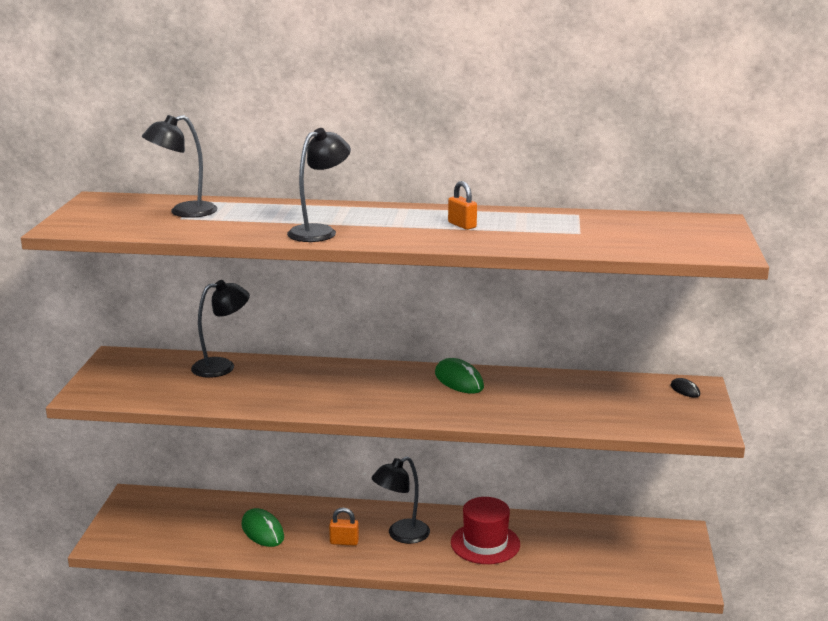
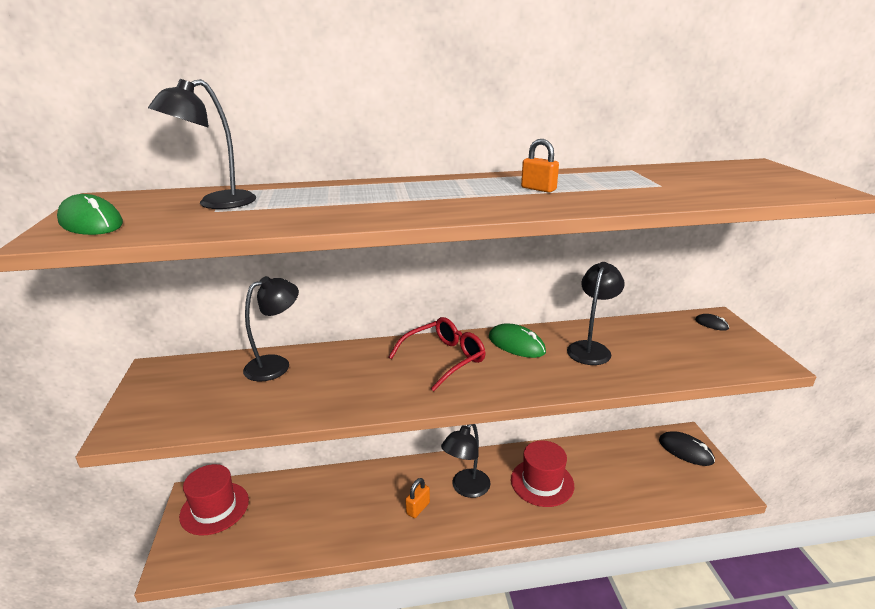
camera: 15 degrees left, 5 degrees up
(150, 509) = (214, 508): none -> red hat
(262, 531) = (336, 512): green mouse -> green mouse (91, 223)
(320, 231) = (393, 209): black lamp -> black lamp (591, 348)
(344, 542) = (418, 508): orange padlock -> orange padlock turned 45 degrees counterclockwise
(379, 382) = (444, 359): none -> red glasses
(669, 544) = (685, 451): none -> black mouse

